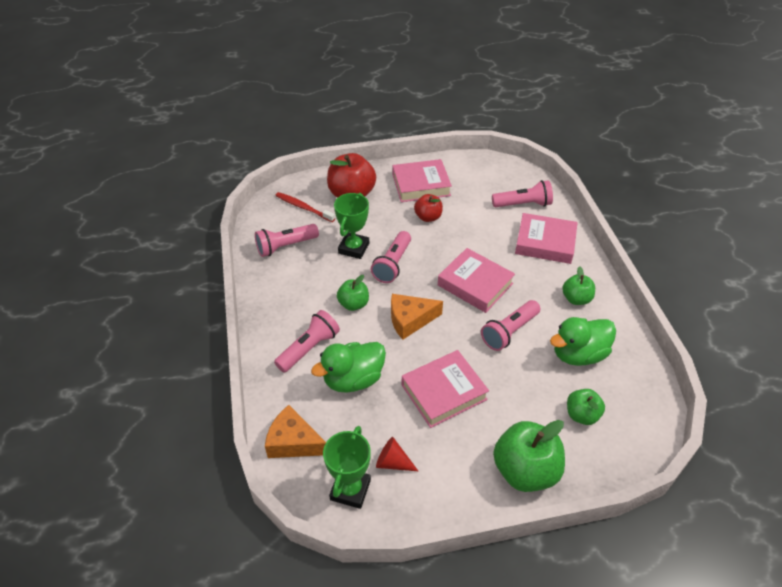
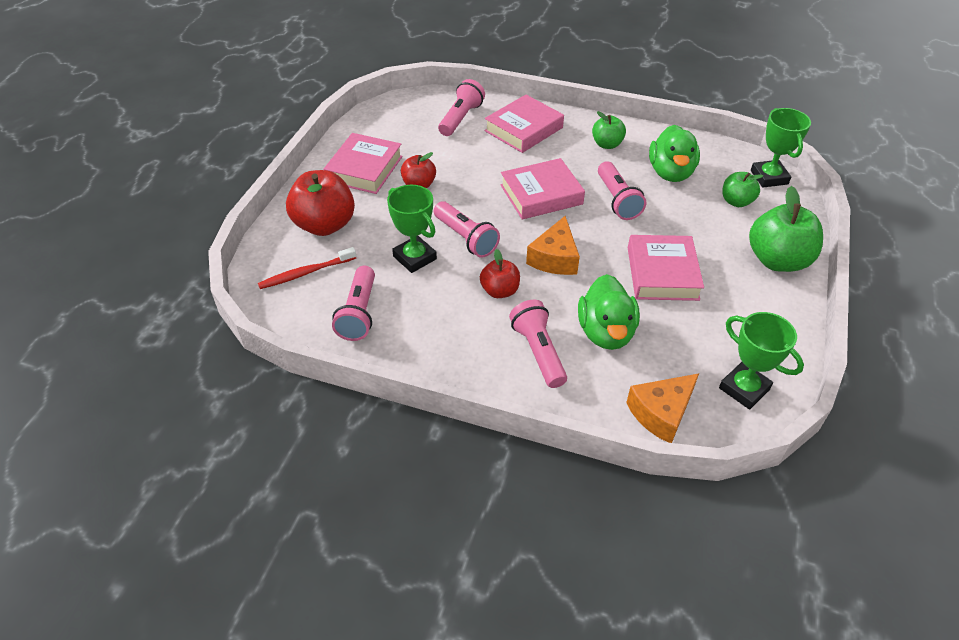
camera: 60 degrees left, 0 degrees up
(353, 304) = (500, 291): green apple -> red apple
(392, 462) = (726, 344): red cone -> none
(642, 430) = (769, 177): none -> green trophy

